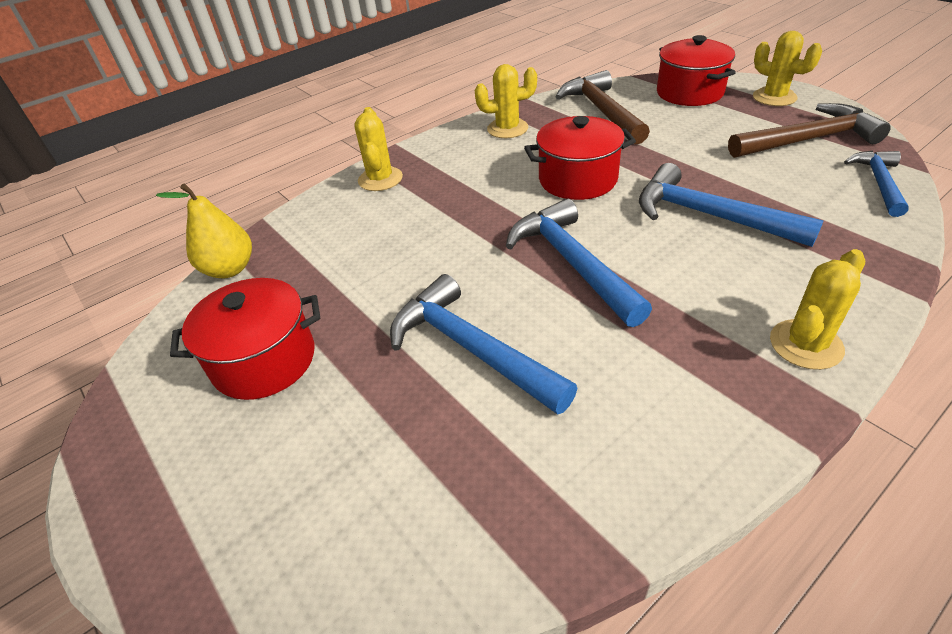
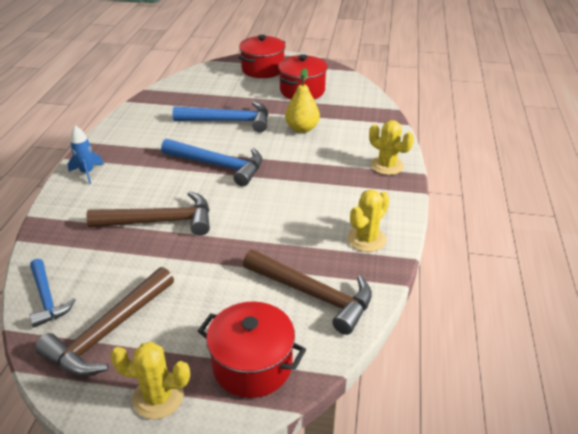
camera: 135 degrees right, 5 degrees down
(229, 269) = (375, 104): yellow pear -> yellow pear (302, 129)
(577, 179) = (264, 215): red pot -> red pot (263, 69)
(708, 215) = (161, 221): blue hammer -> brown hammer
(806, 344) = (87, 173): yellow cactus -> blue rocket

